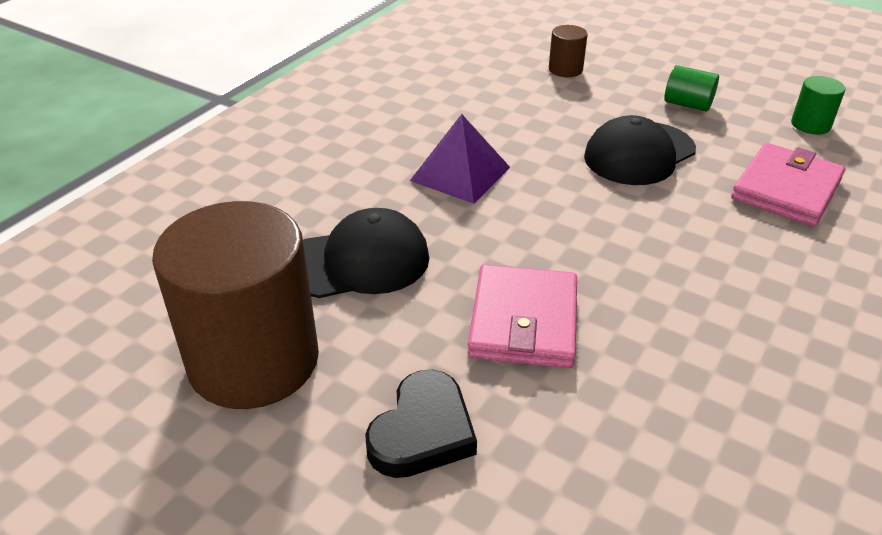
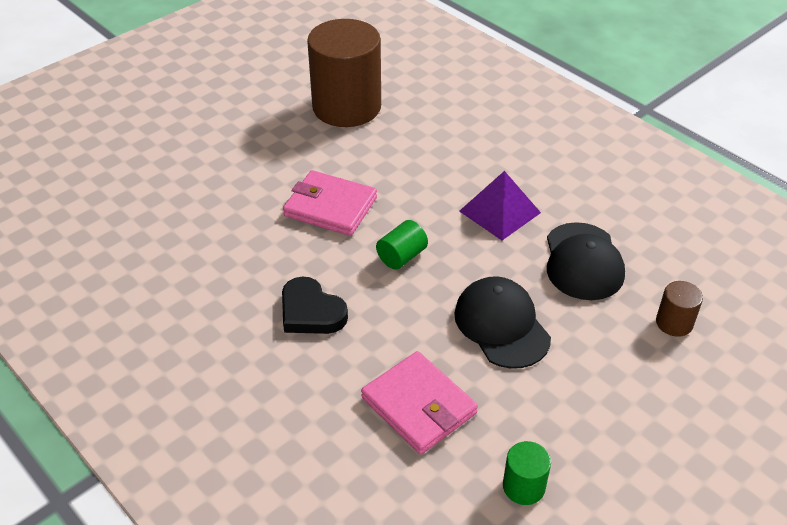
camera: 105 degrees right, 5 degrees up
(358, 261) = (413, 150): black cap -> black cap (583, 262)
(422, 431) = (271, 155): black heart -> black heart (311, 312)
(687, 104) = (584, 396): green cylinder -> green cylinder (401, 256)

